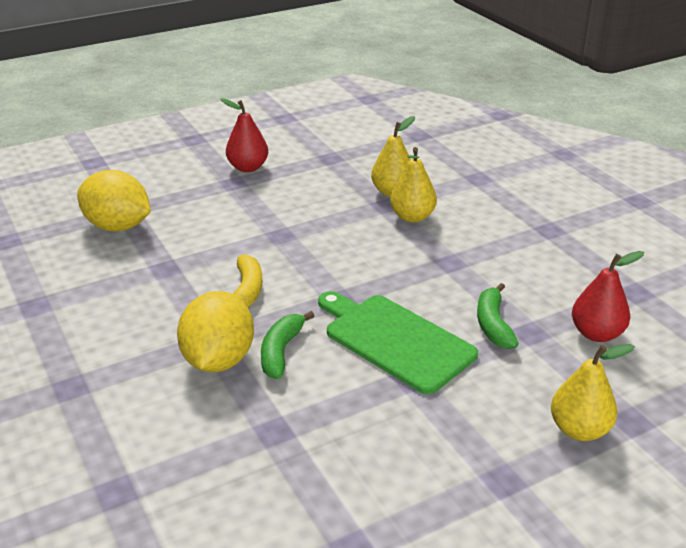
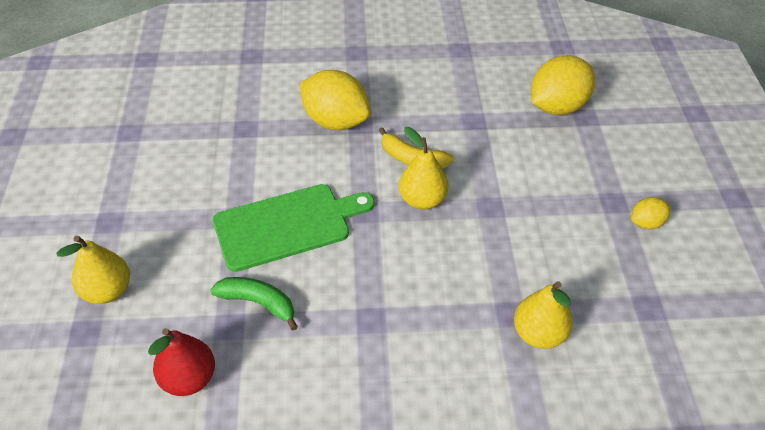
camera: 115 degrees right, 15 degrees up
(248, 167) = (646, 223): red pear -> yellow lemon
(281, 351) = (321, 155): green banana -> none
(412, 217) = (474, 327): yellow pear -> yellow pear (422, 200)

